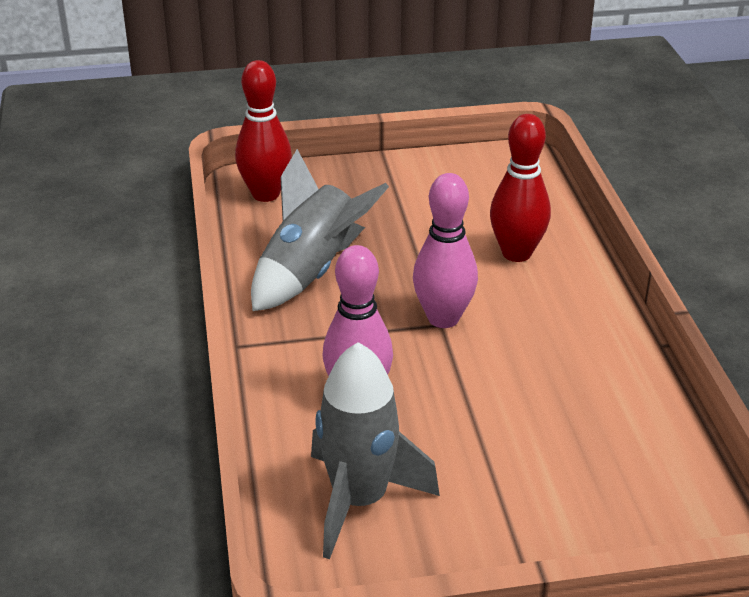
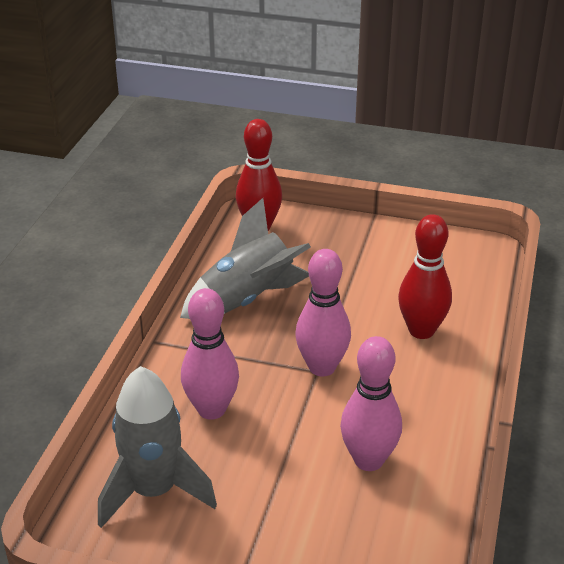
camera: 25 degrees right, 0 degrees up
(559, 394) = (368, 460): none -> pink bowling pin

